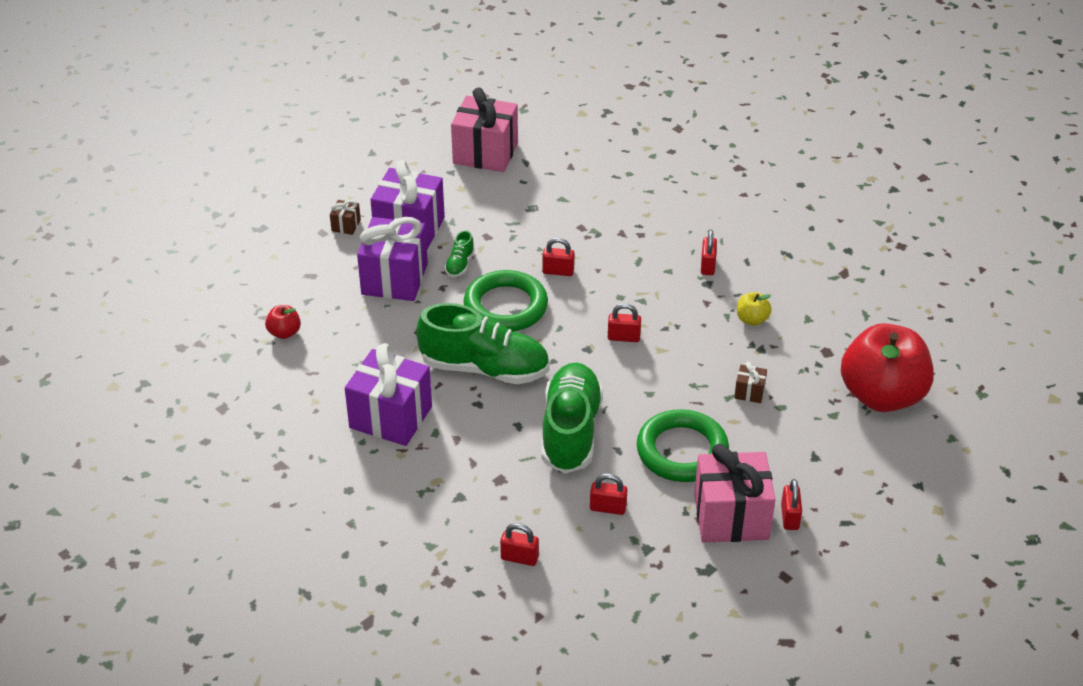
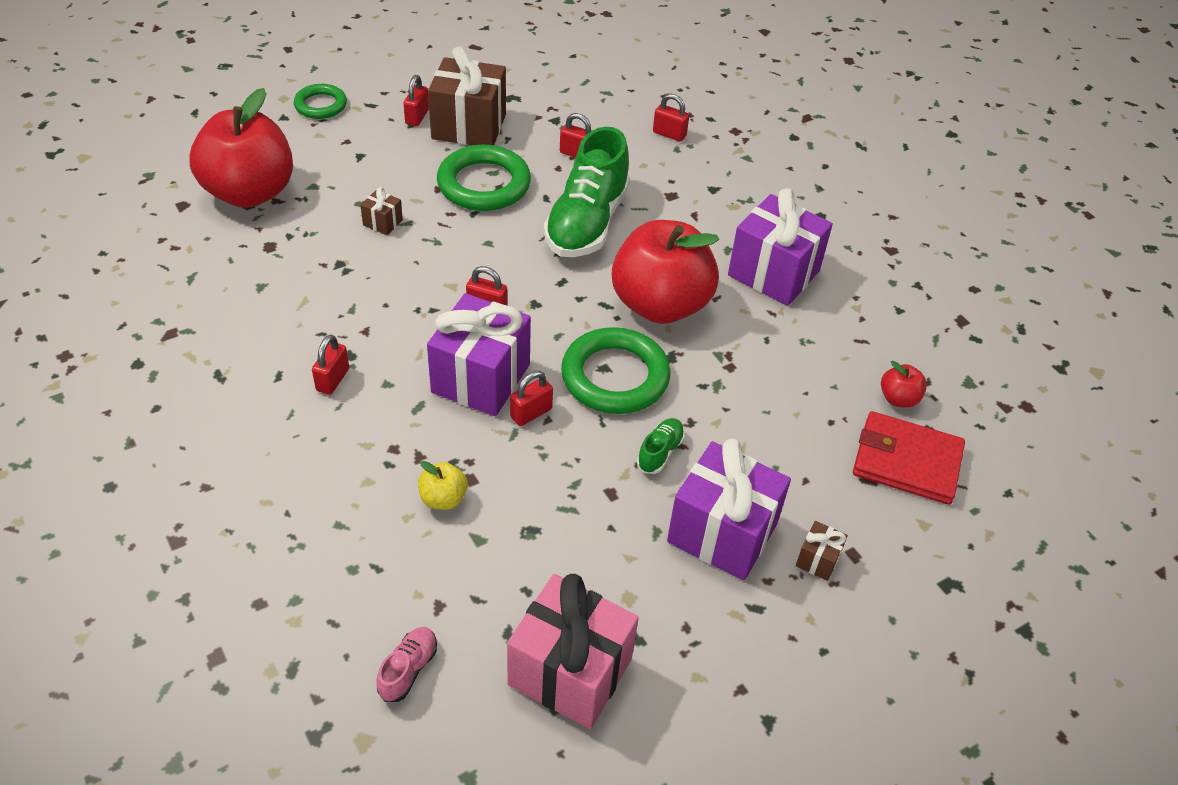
camera: 170 degrees left, 5 degrees up
(282, 291) = (906, 461): none -> red wallet
(394, 279) = (752, 448): purple gift -> purple gift (480, 378)
(484, 368) = (660, 305): green shoe -> red apple
(558, 271) = (531, 413): red padlock -> red padlock turned 60 degrees counterclockwise
(573, 140) = (408, 670): none -> pink shoe
(731, 517) = (469, 126): pink gift -> brown gift
(752, 320) = (326, 298): yellow apple -> yellow apple (443, 499)
(894, 509) = (321, 105): none -> green ring

